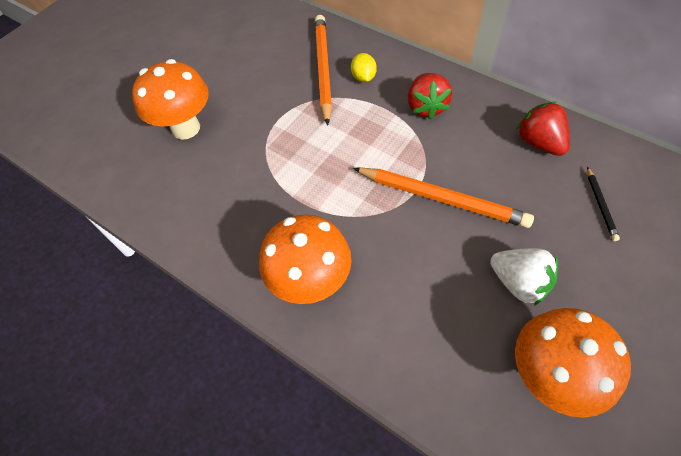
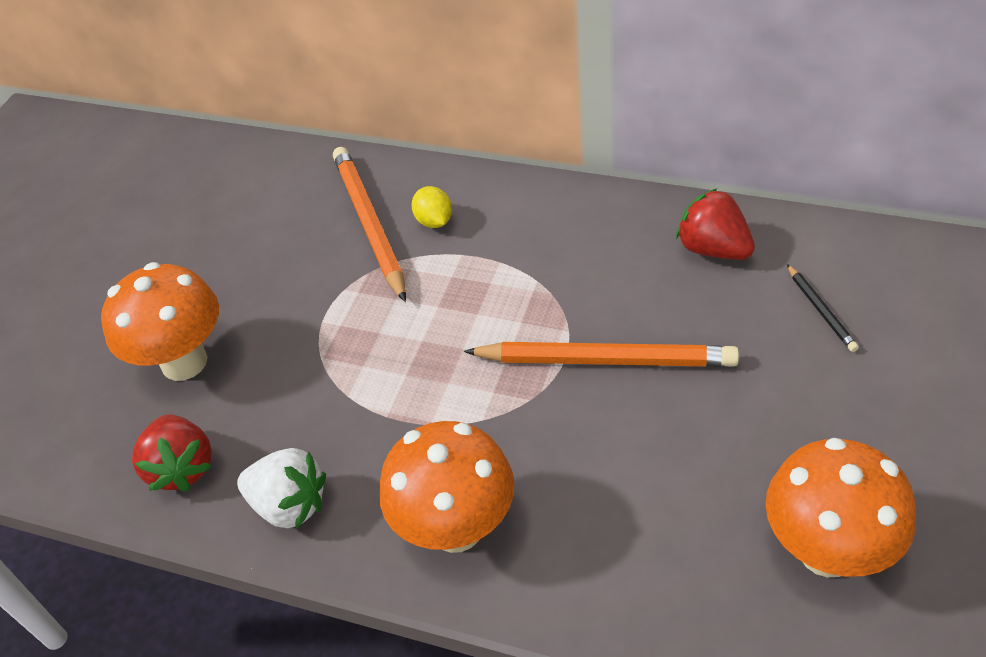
camera: 15 degrees left, 10 degrees down
(426, 107) = (540, 240): red strawberry -> red strawberry (182, 467)
(519, 283) = (747, 442): white strawberry -> white strawberry (289, 505)

